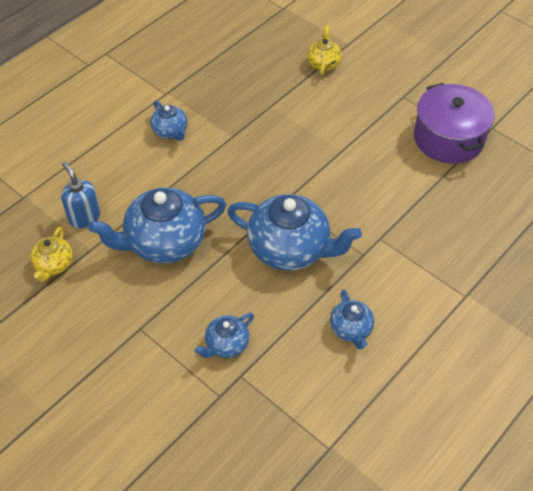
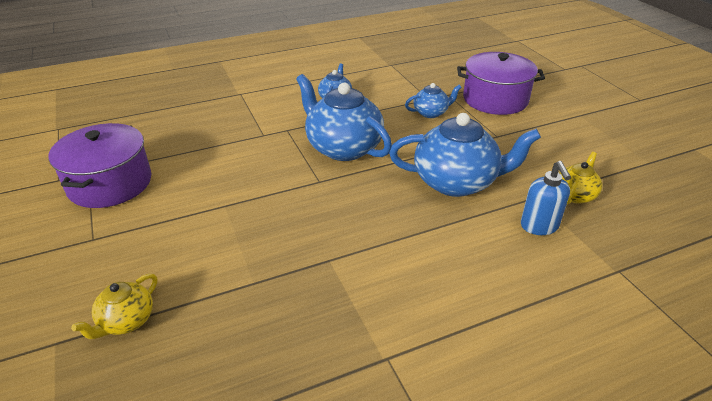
camera: 155 degrees left, 15 degrees down
(156, 408) = (495, 99): none -> purple pot
(170, 131) = (404, 292): blue teapot -> none

